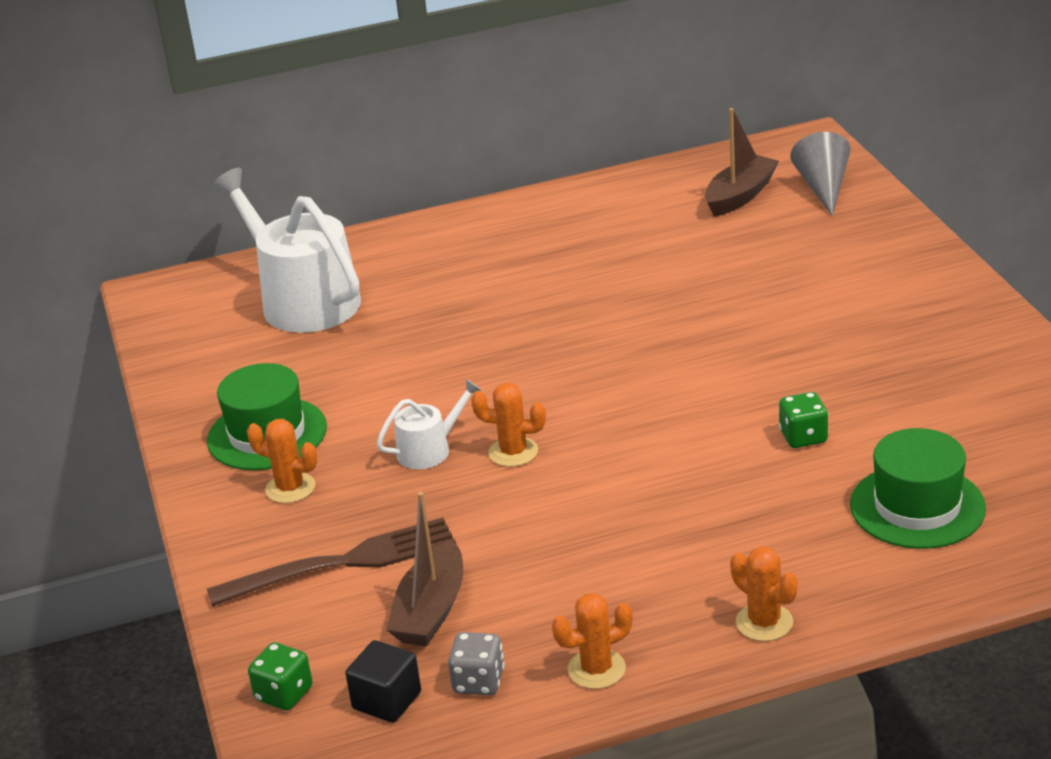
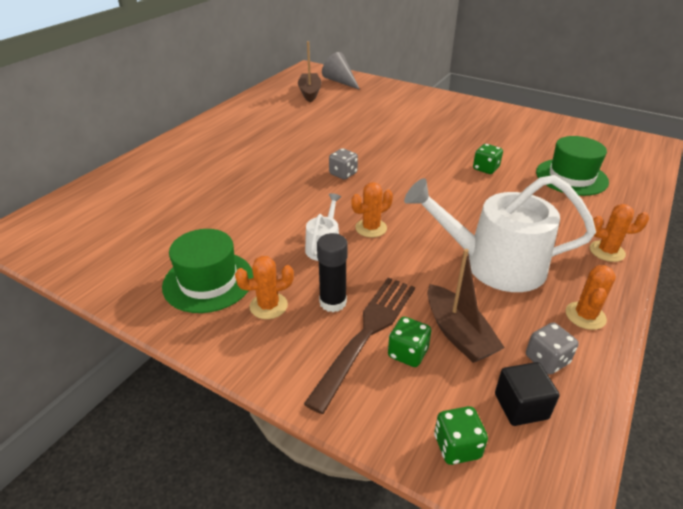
camera: 45 degrees left, 5 degrees up
(303, 300) = (135, 201): white watering can -> white watering can (494, 264)
(354, 516) = (333, 302): none -> black glue stick
(355, 601) = (407, 353): none -> green dice
(587, 361) = (343, 174): none -> grey dice

